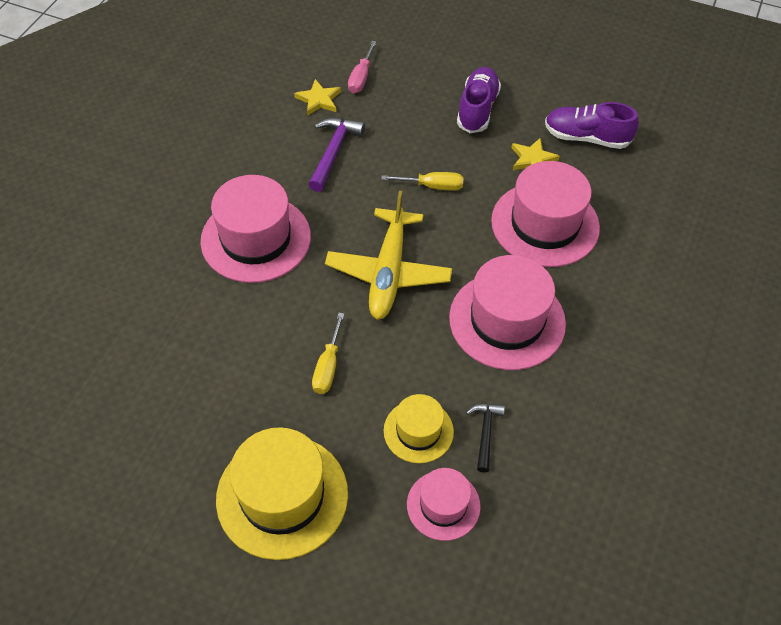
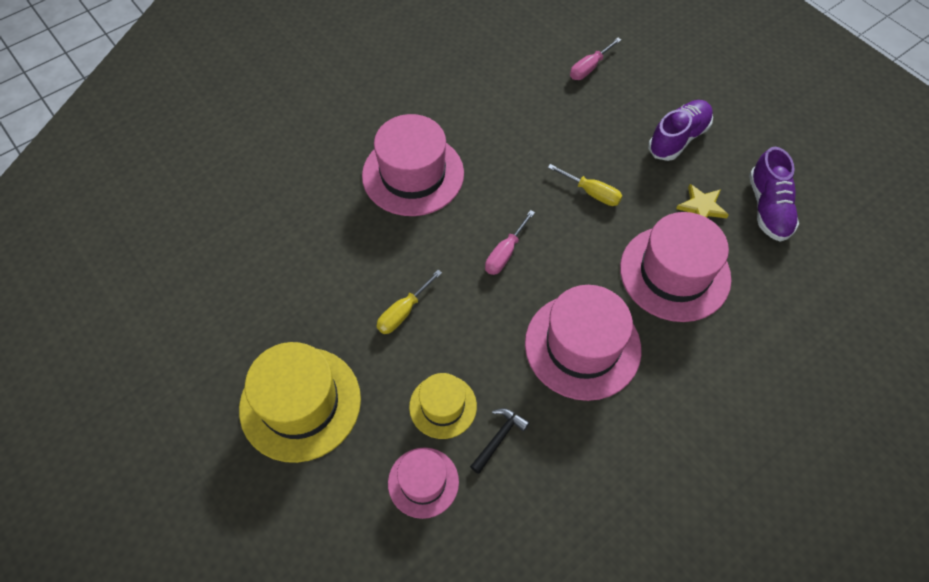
camera: 30 degrees right, 5 degrees up
(318, 100) = (540, 74): yellow star -> none
(333, 152) = (524, 125): purple hammer -> none
(389, 272) = (505, 253): yellow plane -> pink screwdriver
(586, 138) = (768, 208): purple shoe -> purple shoe turned 135 degrees counterclockwise

